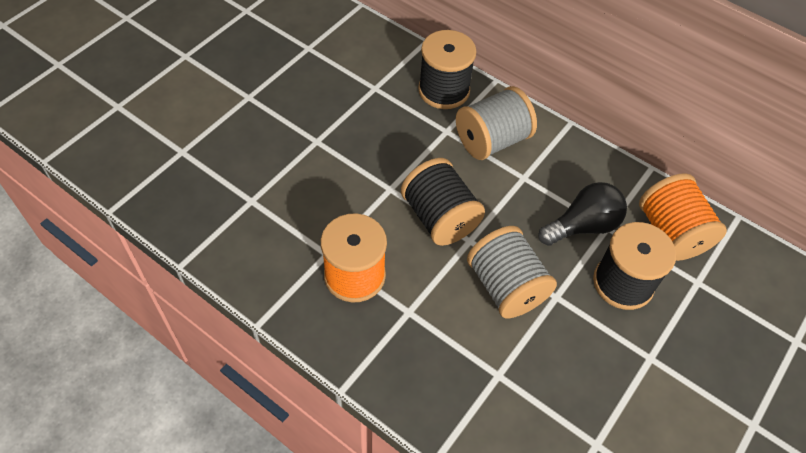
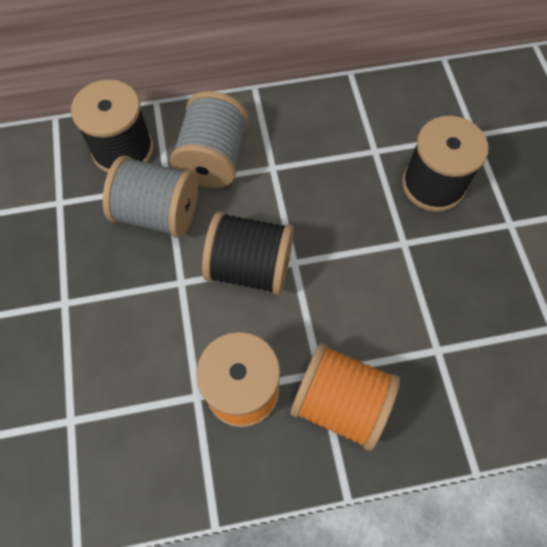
camera: 45 degrees left, 10 degrees up
(506, 286) = (363, 273): grey spool -> grey spool (158, 213)
(582, 226) = (358, 166): black light bulb -> none
(671, 233) = (419, 113): orange spool -> orange spool (340, 402)

